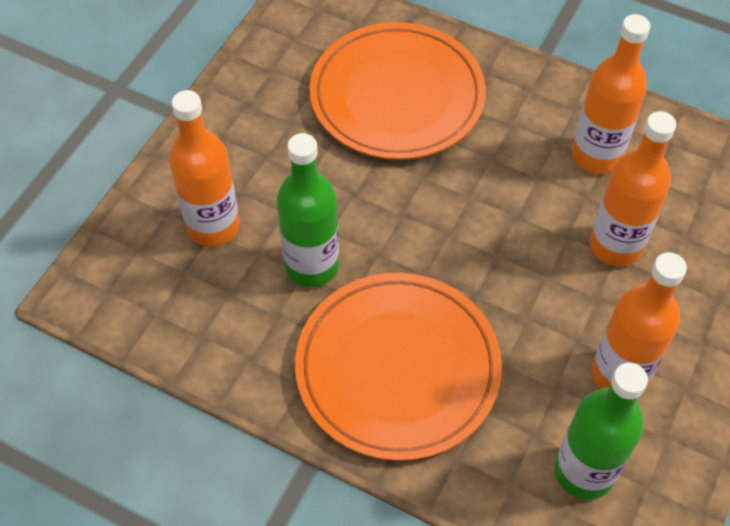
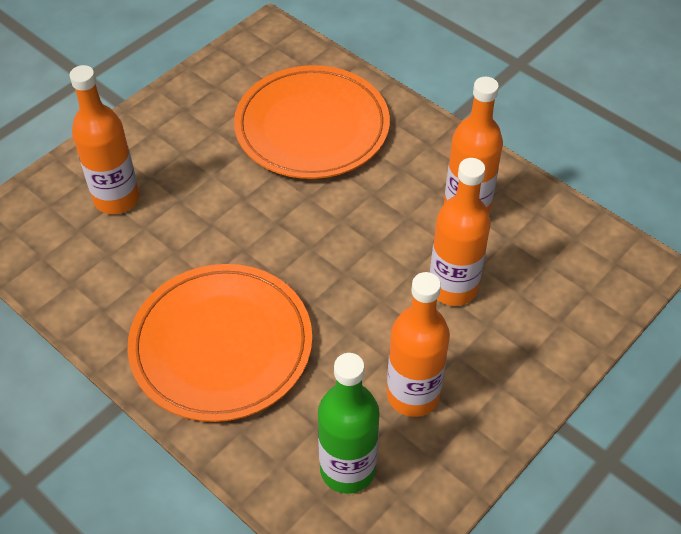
camera: 15 degrees right, 5 degrees down
(312, 266) = (184, 247): green bottle -> none

